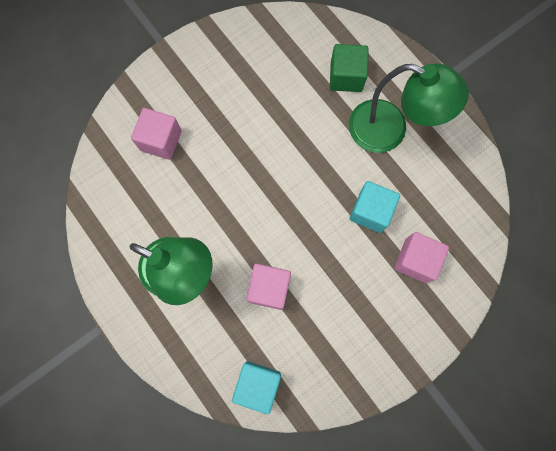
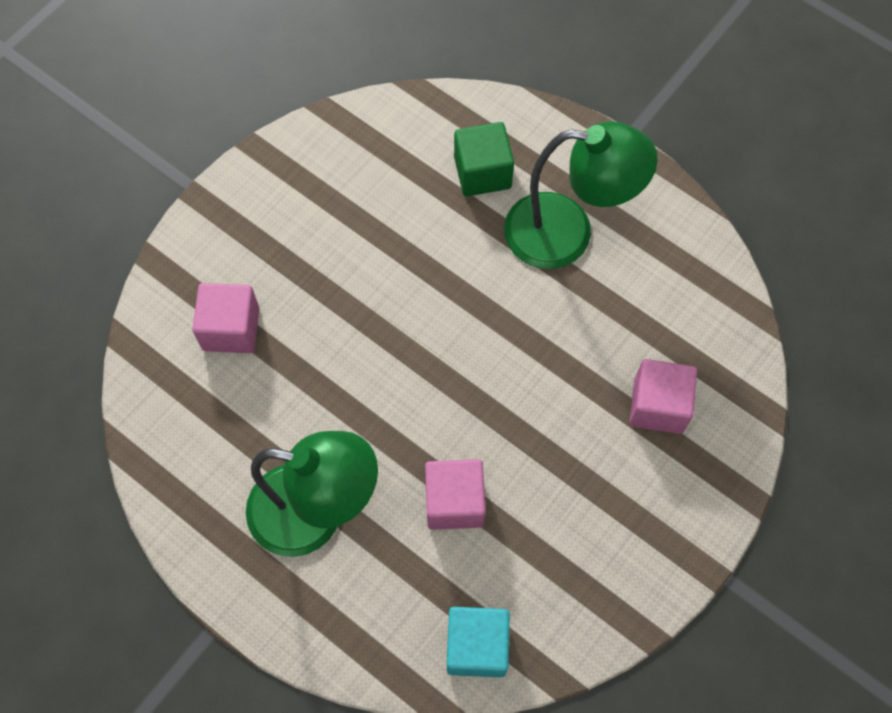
camera: 15 degrees left, 10 degrees down
(370, 211) = (572, 353): turquoise cube -> none

